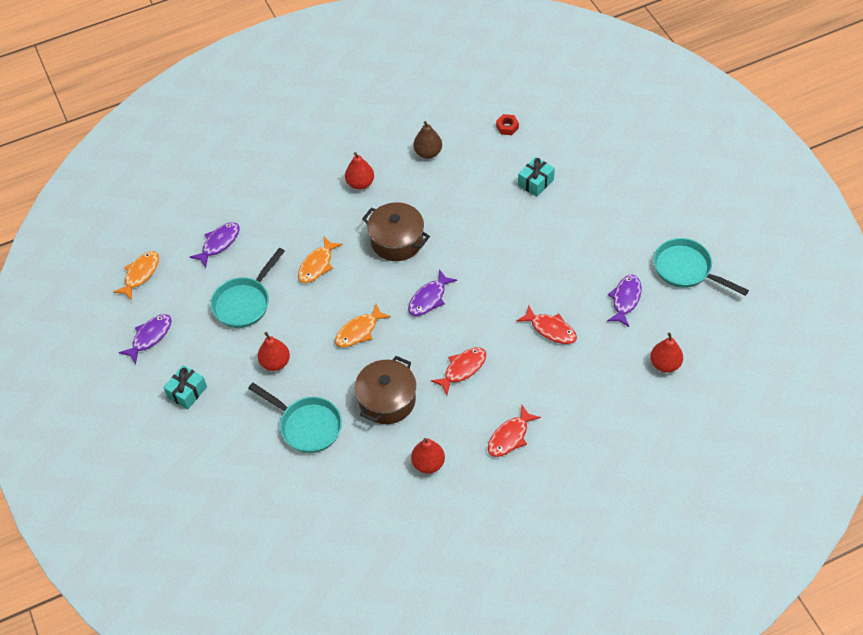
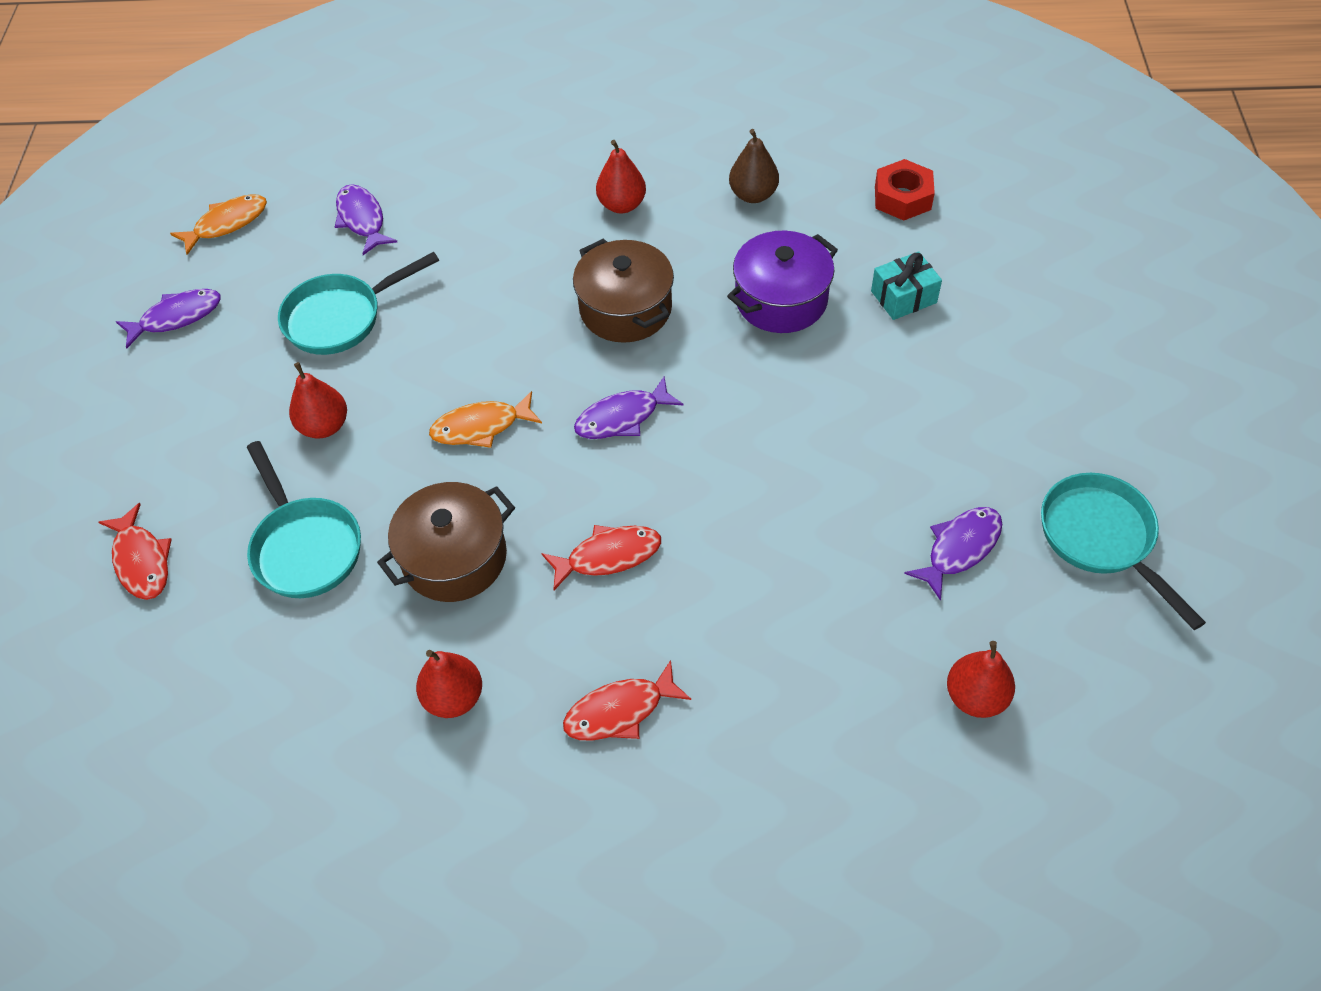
camera: 25 degrees right, 0 degrees up
(187, 392) = (169, 419): turquoise gift -> none
(219, 243) = (362, 219): purple fish -> purple fish turned 90 degrees counterclockwise
(317, 265) = (482, 301): orange fish -> none
(474, 206) = (781, 300): none -> purple pot
(507, 127) = (902, 197): red nut -> red nut, size x1.59
(550, 329) = (797, 548): red fish -> red fish (141, 560)

